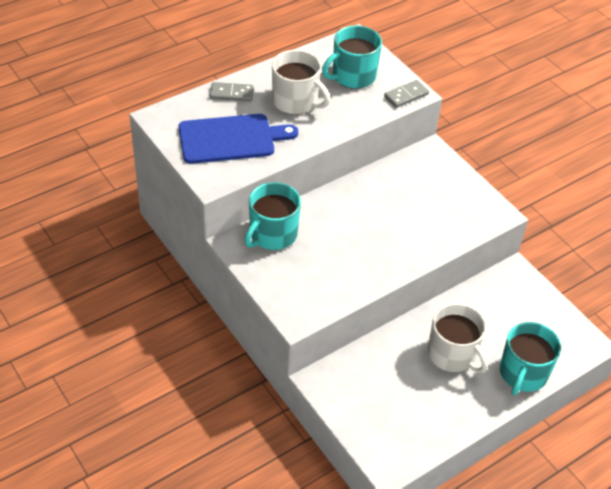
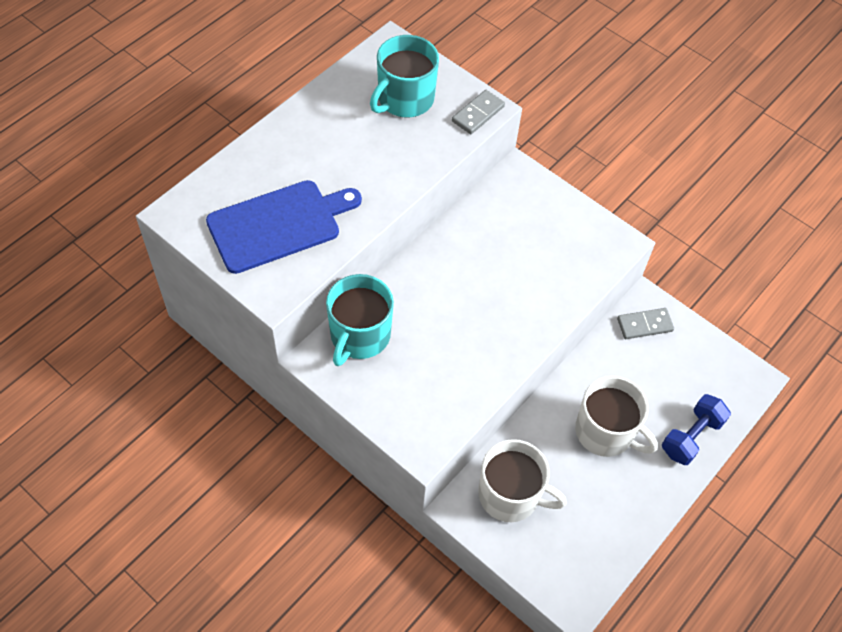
camera: 15 degrees left, 10 degrees up
(231, 94) = (260, 157): grey domino -> grey domino (644, 325)
(296, 101) = (345, 151): white mug -> white mug (510, 495)
(522, 373) = (691, 437): turquoise mug -> blue dumbbell

